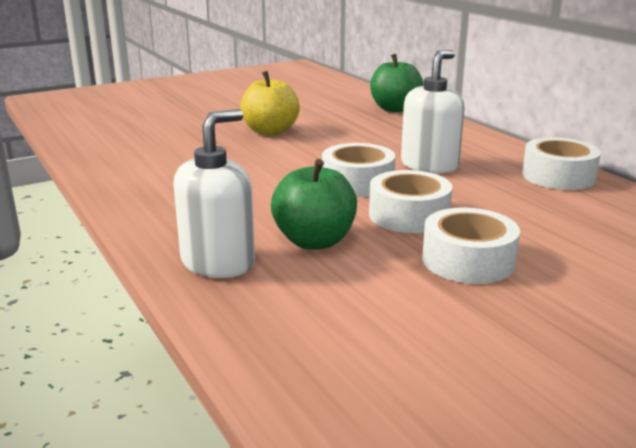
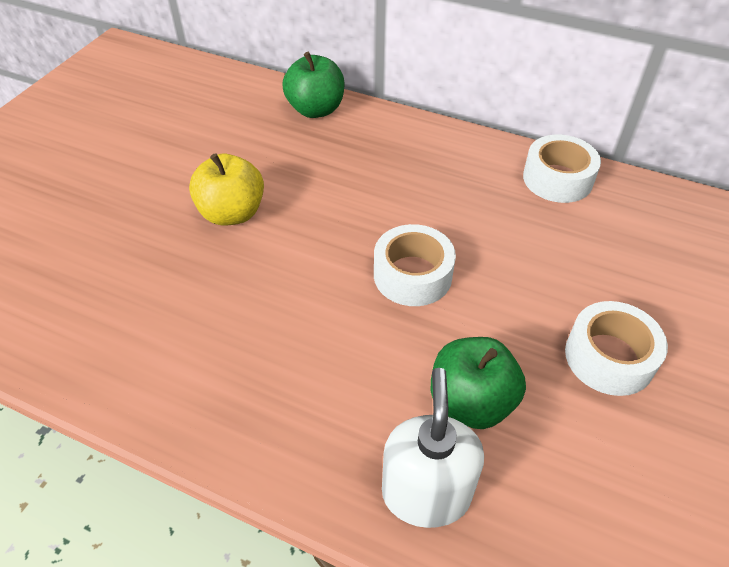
camera: 35 degrees left, 25 degrees up
(409, 215) = (505, 310): white tape -> none
(429, 165) = (445, 210): white soap dispenser -> none

